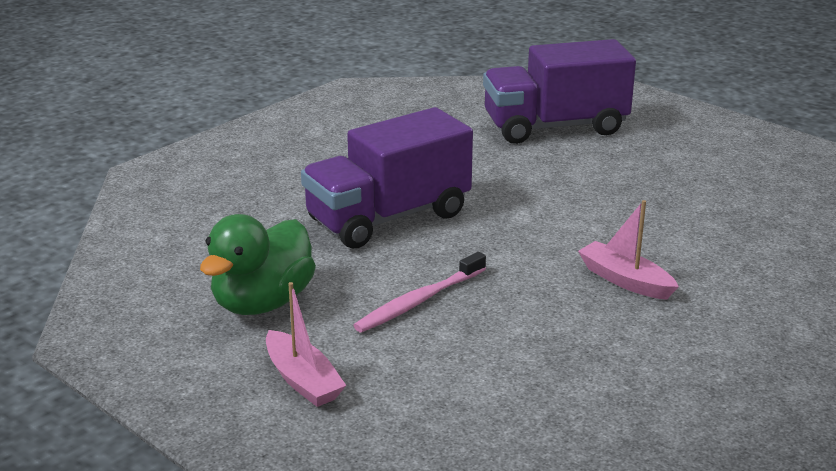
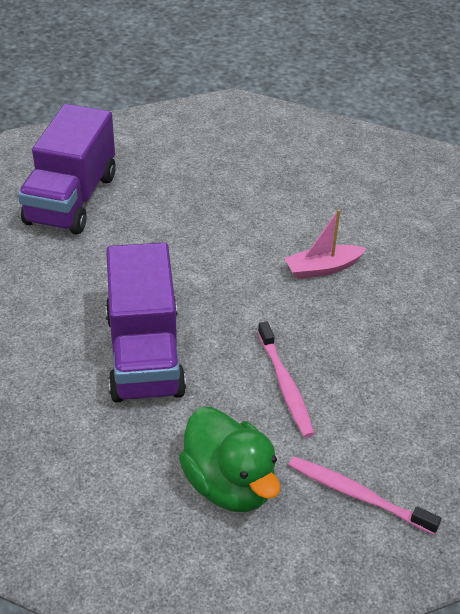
camera: 65 degrees left, 15 degrees up
(303, 380) = (357, 495): pink boat -> pink toothbrush

